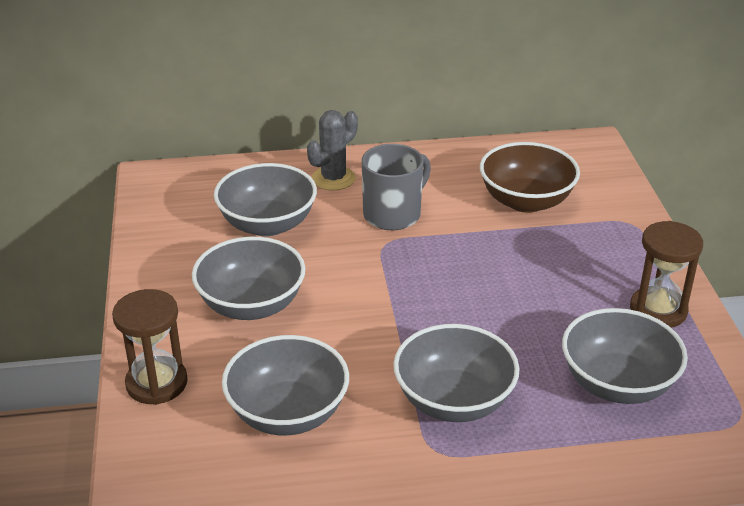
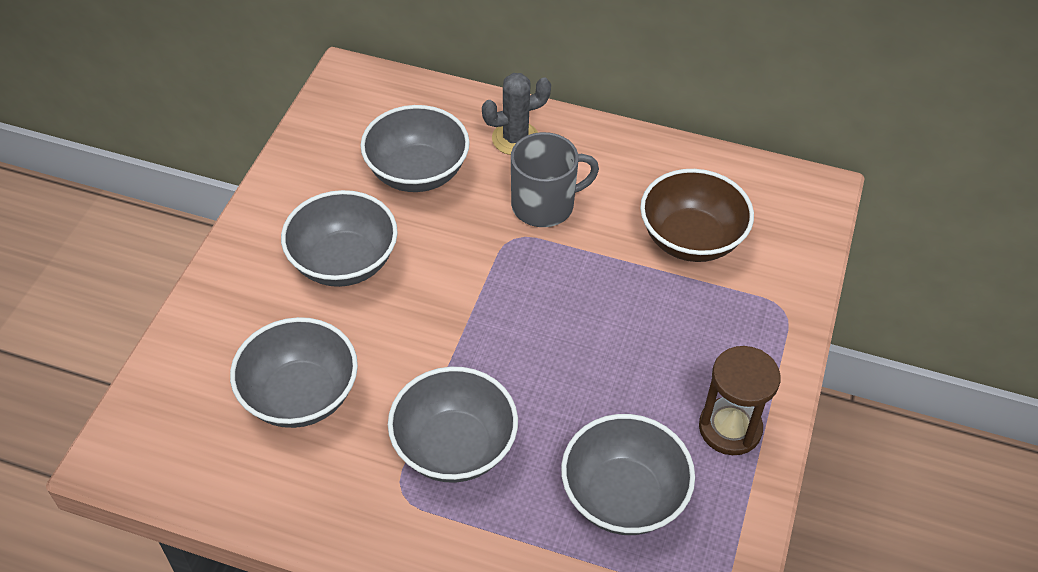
camera: 25 degrees right, 15 degrees up
(156, 383) = (212, 315): brown hourglass -> none

